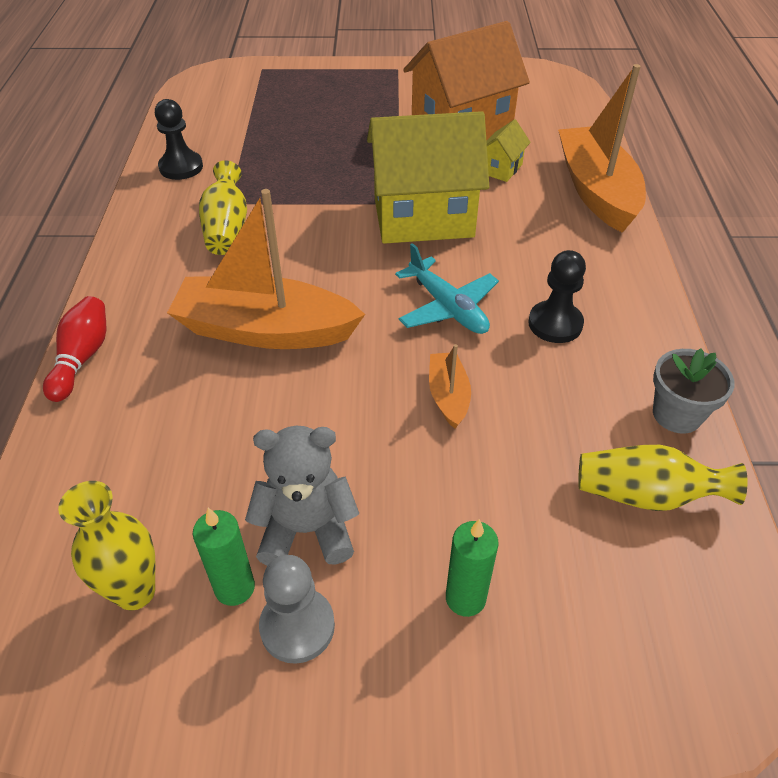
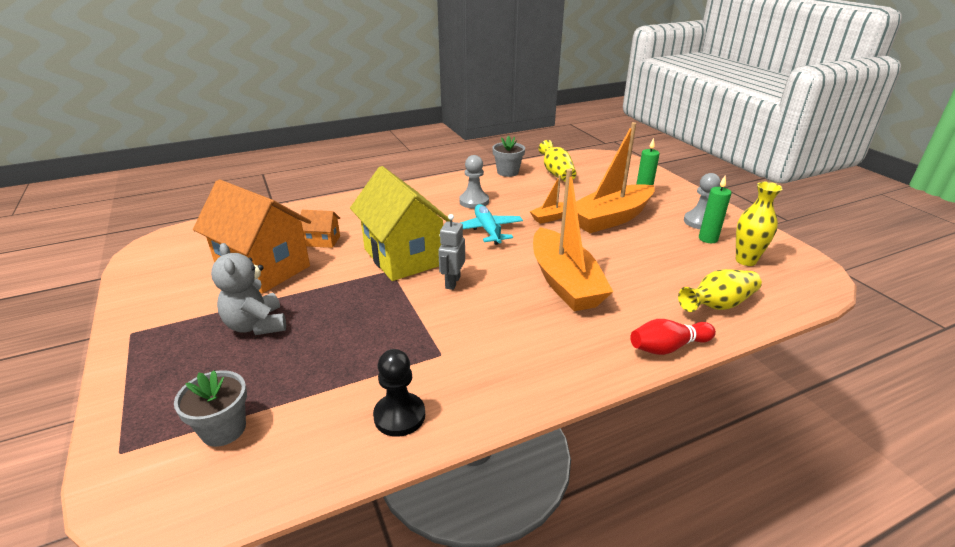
camera: 115 degrees left, 15 degrees down
(226, 228) = (477, 341): yellow vase -> yellow vase (718, 305)
(245, 100) = (223, 429): none -> grey flower pot
(306, 530) = (662, 231): grey teddy bear -> grey teddy bear (256, 325)
(339, 240) = (452, 282): none -> grey robot
(447, 307) = (488, 230): turquoise plane -> turquoise plane turned 45 degrees counterclockwise
(501, 169) = (322, 241): yellow house -> orange house
(555, 324) = (474, 201): black pawn -> grey pawn
(596, 191) = (337, 207): orange boat -> orange boat (610, 218)

